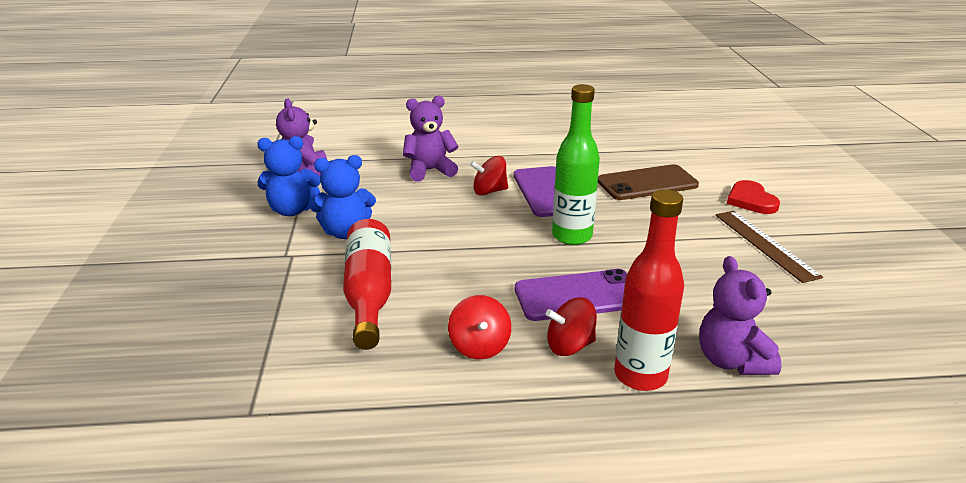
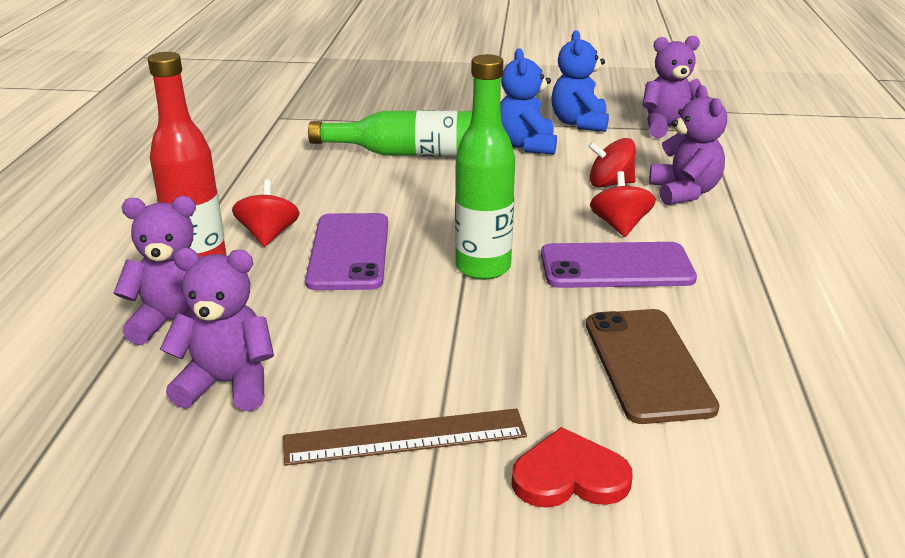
camera: 100 degrees right, 0 degrees up
(369, 294) = (406, 154): red bottle -> green bottle
(479, 346) = (297, 194): red spinning top -> red spinning top (610, 184)
(777, 315) = (228, 384): none -> purple teddy bear

